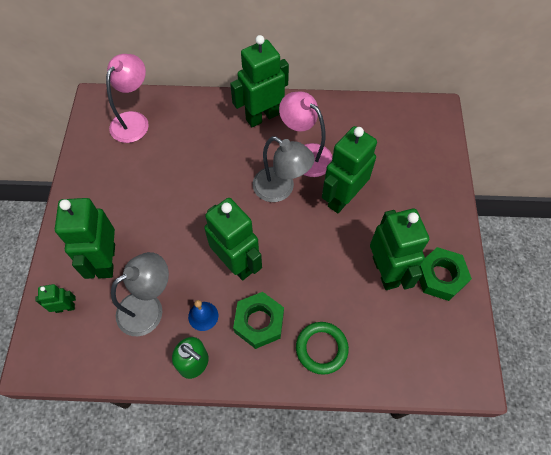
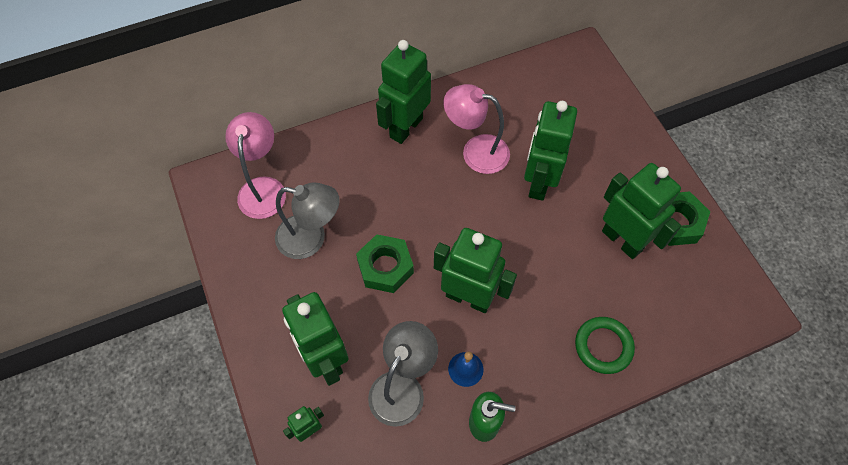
camera: 25 degrees left, 0 degrees up
(259, 322) = (527, 349): green nut -> green nut (385, 267)
(280, 189) = (470, 199): grey lamp -> grey lamp (311, 239)

